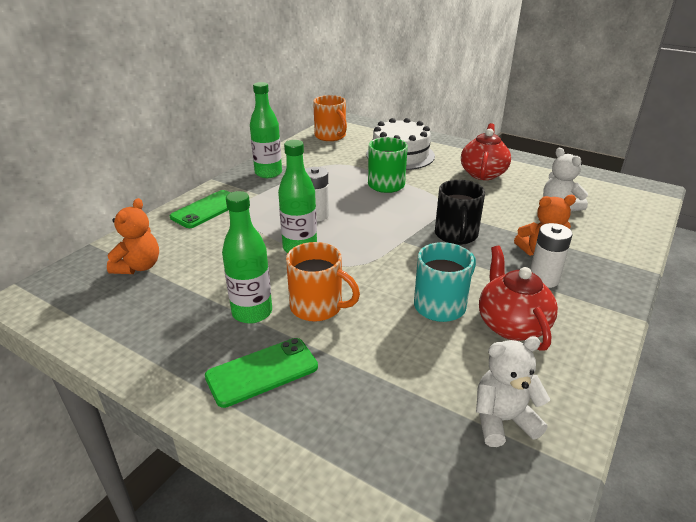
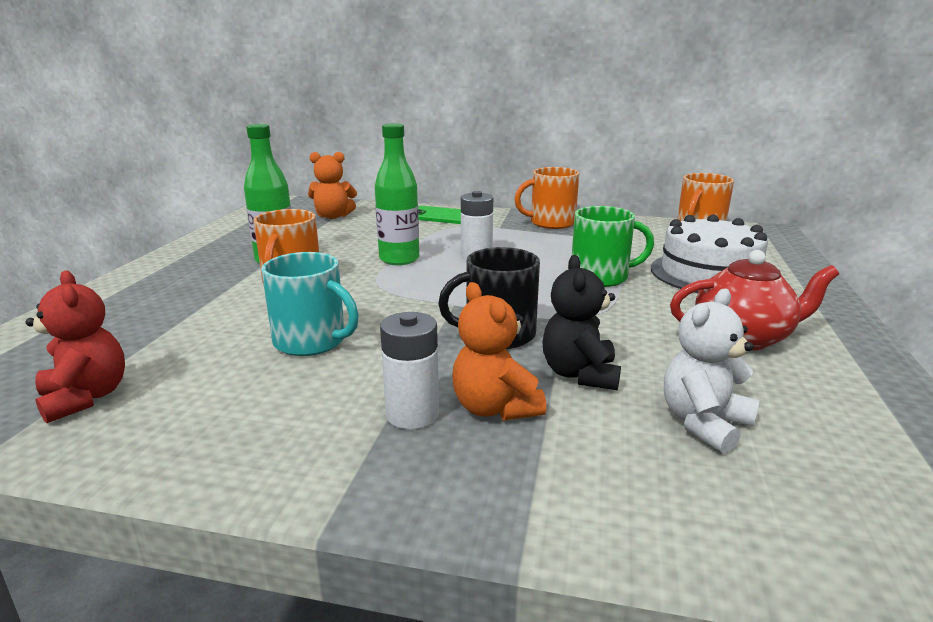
camera: 70 degrees right, 10 degrees down
(262, 372) = (188, 277): green phone -> none
(268, 173) = (550, 223): green bottle -> orange mug
(502, 420) = (86, 398): white teddy bear -> red teddy bear
(510, 223) = (580, 374): none -> black teddy bear
(511, 325) = (277, 393): red teapot -> none

